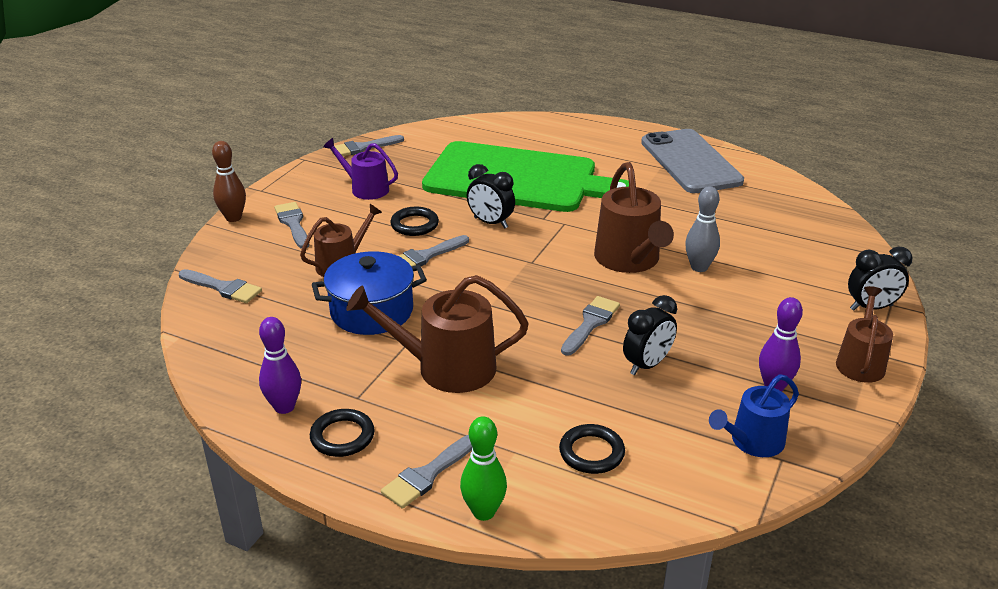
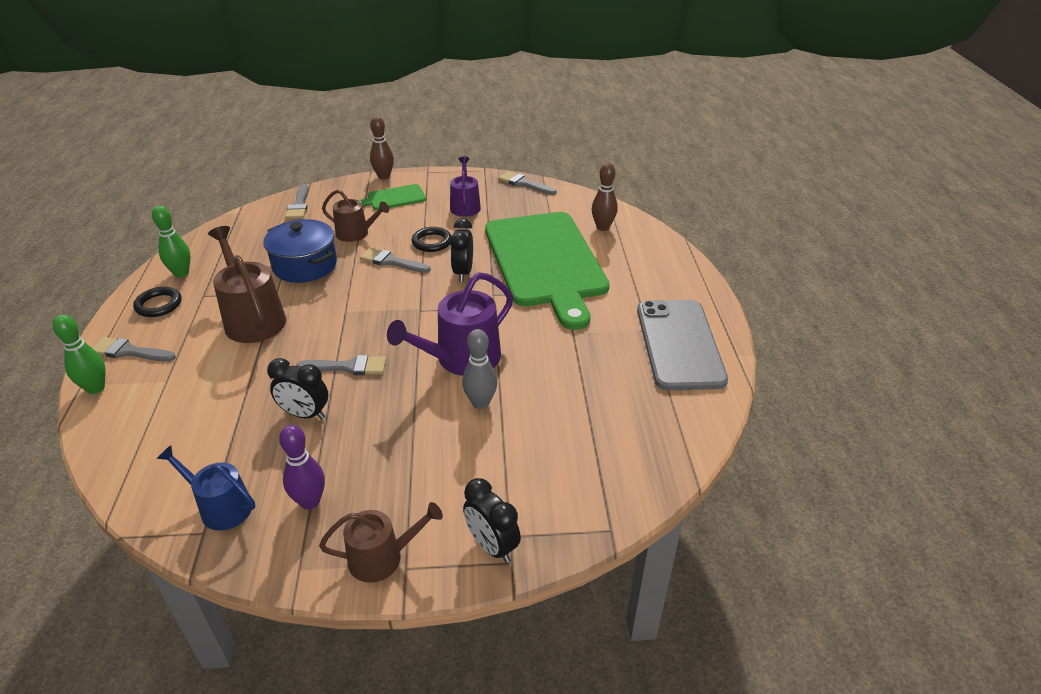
camera: 60 degrees right, 5 degrees up
(284, 407) = (181, 273): purple bowling pin -> green bowling pin
(293, 223) = (394, 198): grey brush -> green cutting board
(490, 137) = (603, 227): none -> brown bowling pin
(591, 452) = (176, 418): black ring -> none
(629, 260) = (462, 359): brown watering can -> purple watering can
(690, 162) = (679, 344): grey phone -> grey phone turned 45 degrees counterclockwise

